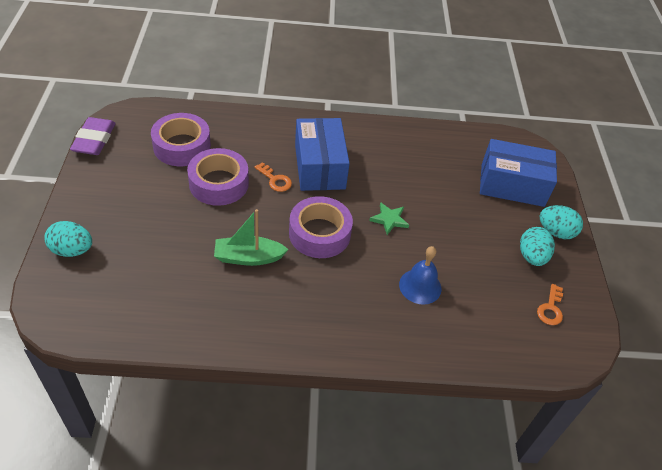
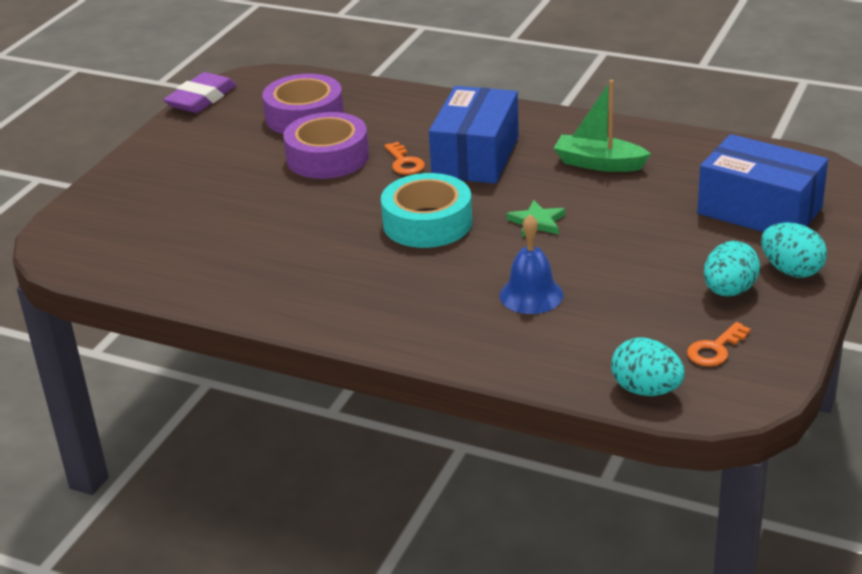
camera: 30 degrees right, 15 degrees down
(72, 250) = (112, 195): turquoise egg -> turquoise egg (646, 390)
(248, 257) = (317, 232): green boat -> green boat (599, 163)
(319, 233) = (427, 223): purple tape -> turquoise tape

